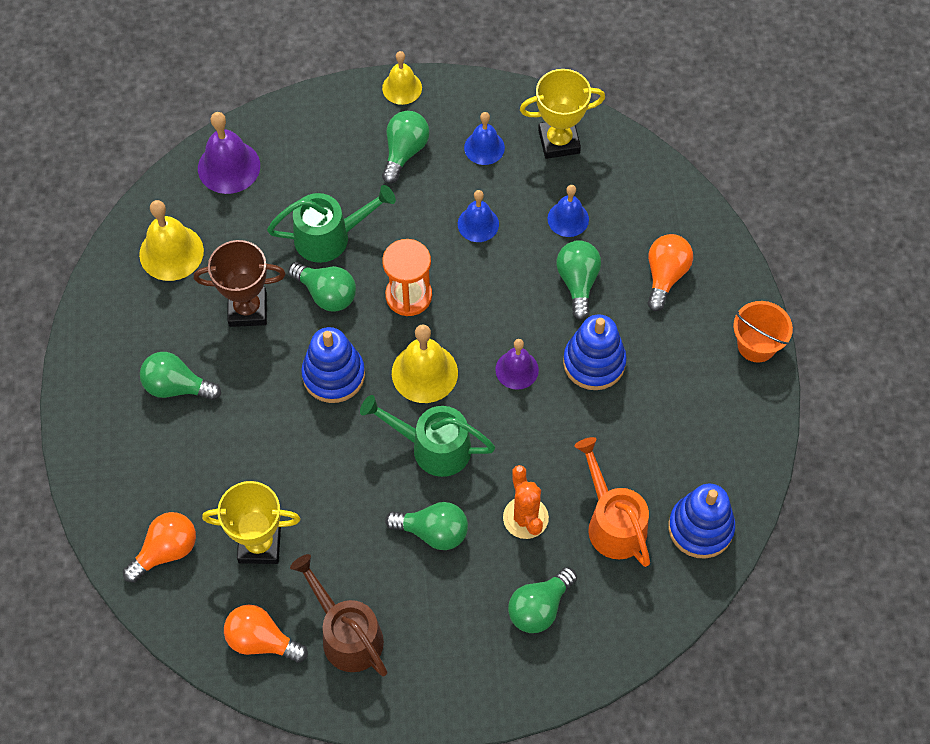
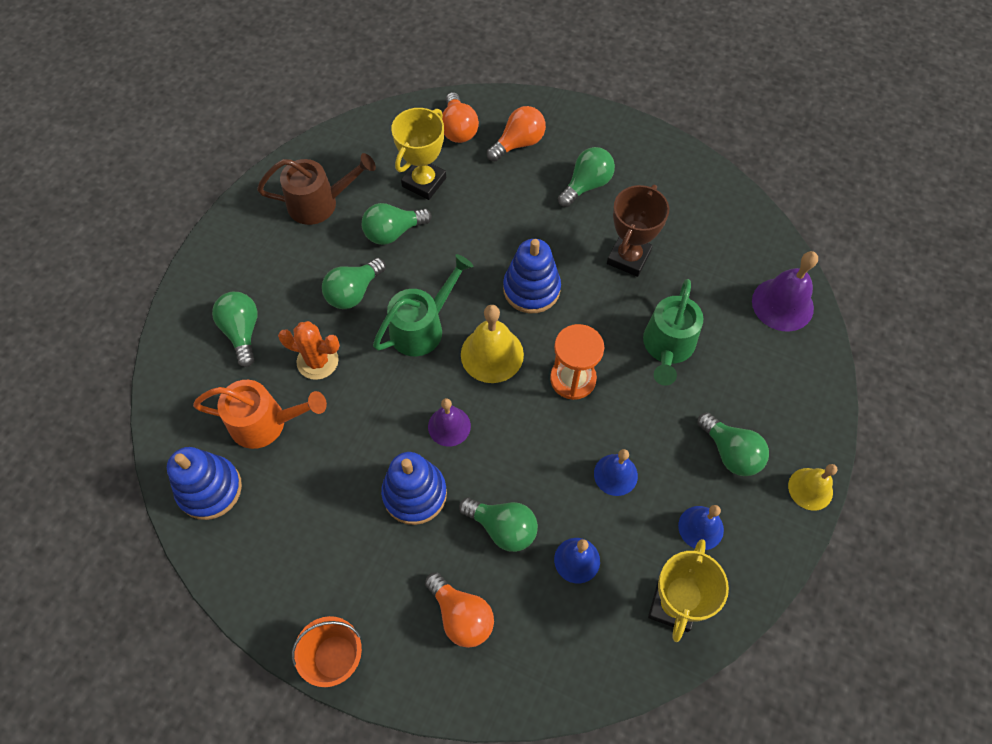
camera: 120 degrees right, 0 degrees up
(171, 252) = (713, 229): yellow bell -> none
(261, 640) = (354, 154): orange light bulb -> orange light bulb (518, 143)
(326, 294) = (611, 318): green light bulb -> green light bulb (393, 232)

